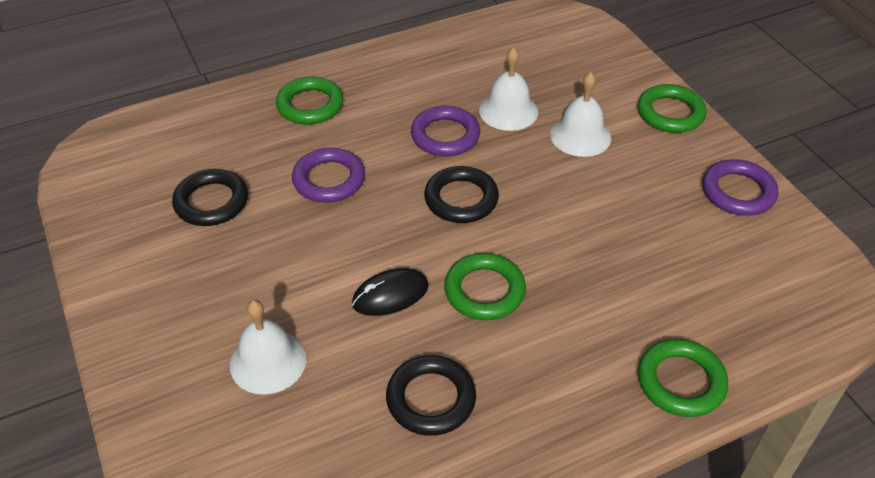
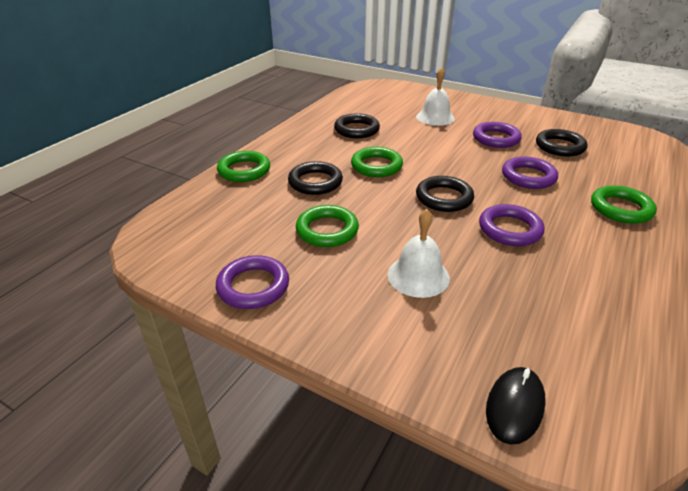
camera: 145 degrees right, 10 degrees down
(260, 259) = (496, 138): none -> purple ring
(390, 295) = (419, 149): black mouse -> black mouse (515, 406)
(508, 111) = (497, 270): white bell -> none
(591, 301) = (315, 182): none -> black ring
(670, 113) = (361, 341): green ring -> green ring (327, 230)

